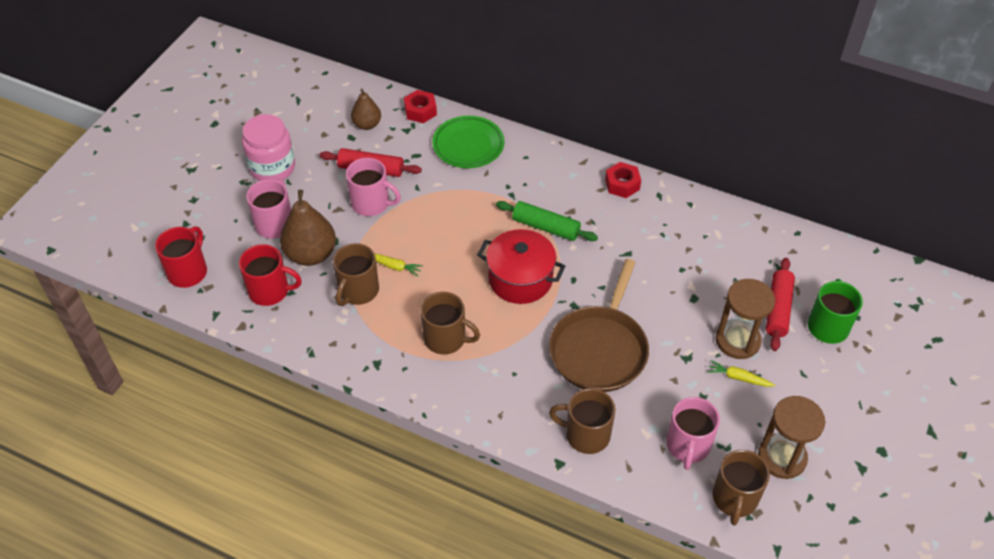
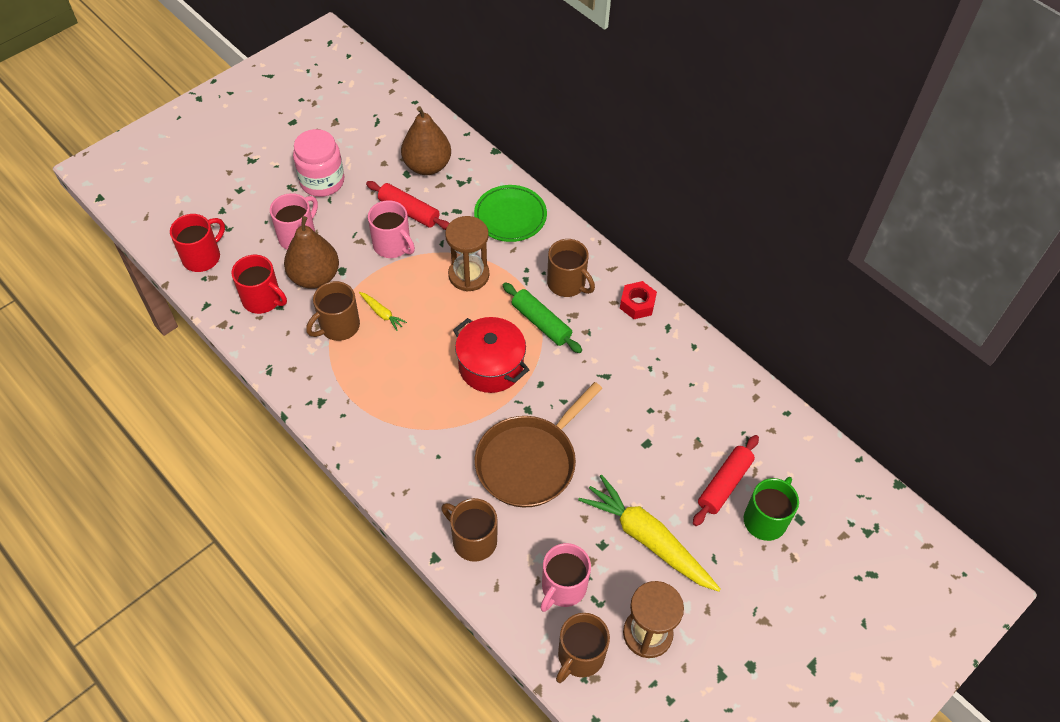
camera: 20 degrees right, 5 degrees up
(367, 124) = (427, 166): brown pear -> brown pear, size x1.67
(420, 111) = (483, 167): red nut -> none
(446, 339) = (394, 400): brown mug -> brown mug (567, 283)
(737, 341) = (667, 501): brown hourglass -> brown hourglass (468, 275)
(738, 378) = (647, 539): yellow carrot -> yellow carrot, size x2.35

